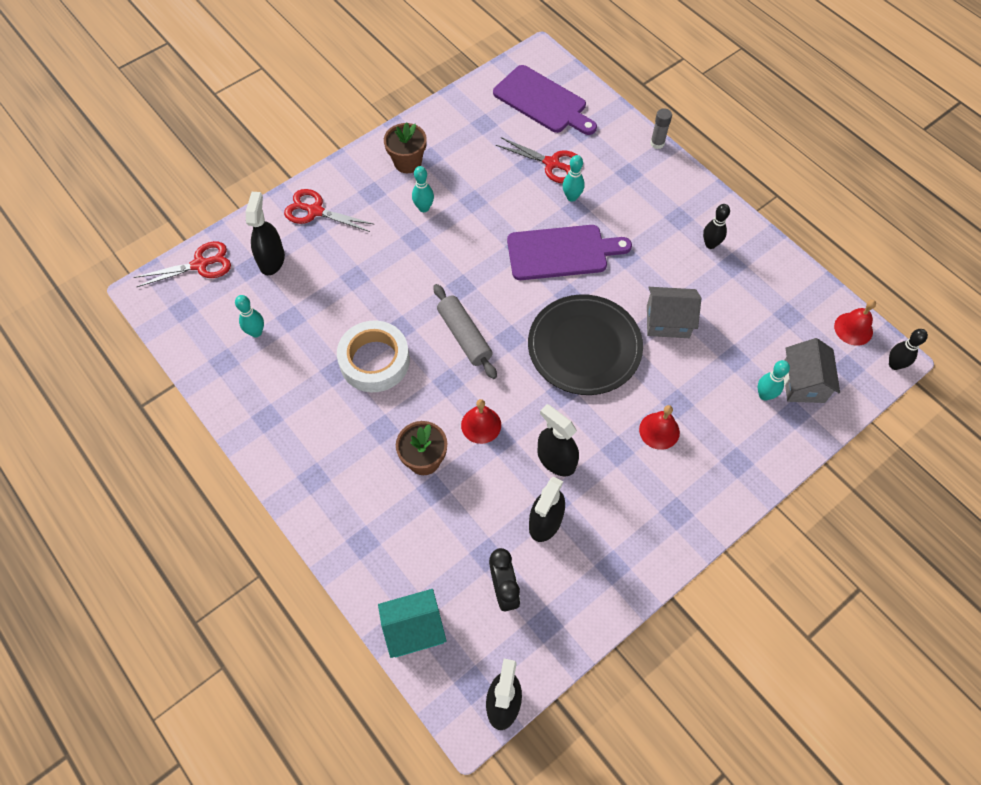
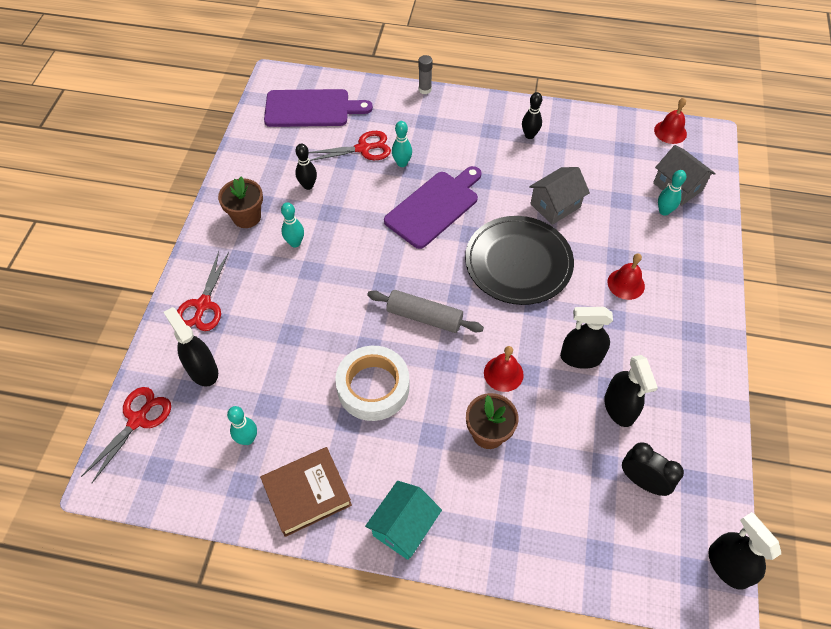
camera: 40 degrees left, 5 degrees down
(259, 401) = (307, 493): none -> brown book
(315, 211) = (203, 305): red scissors -> red scissors turned 60 degrees counterclockwise
(414, 629) = (612, 569): turquoise house -> turquoise house (404, 527)
(894, 364) = (715, 138): black bowling pin -> black bowling pin (308, 185)

